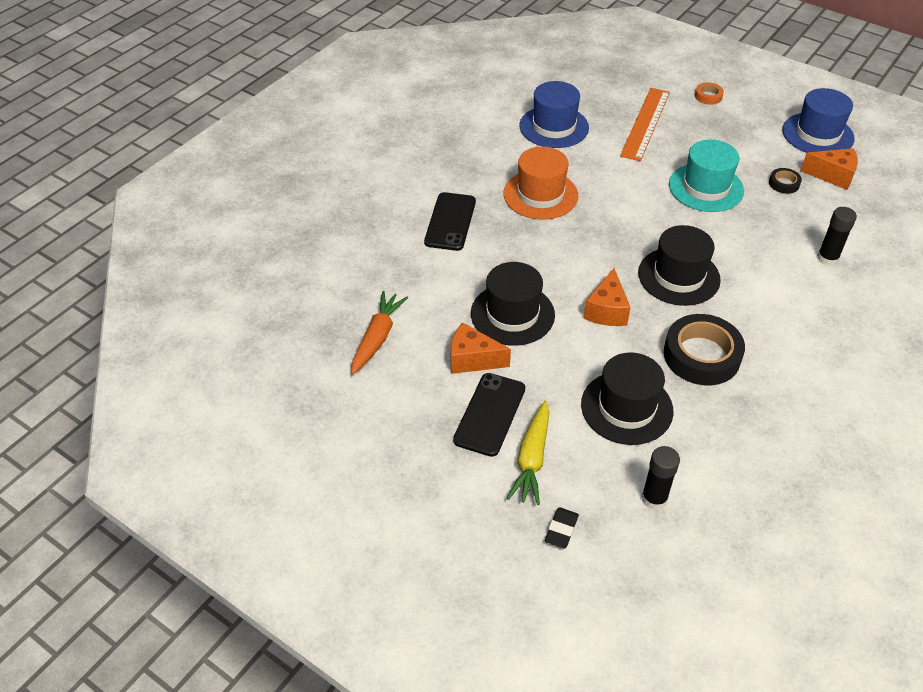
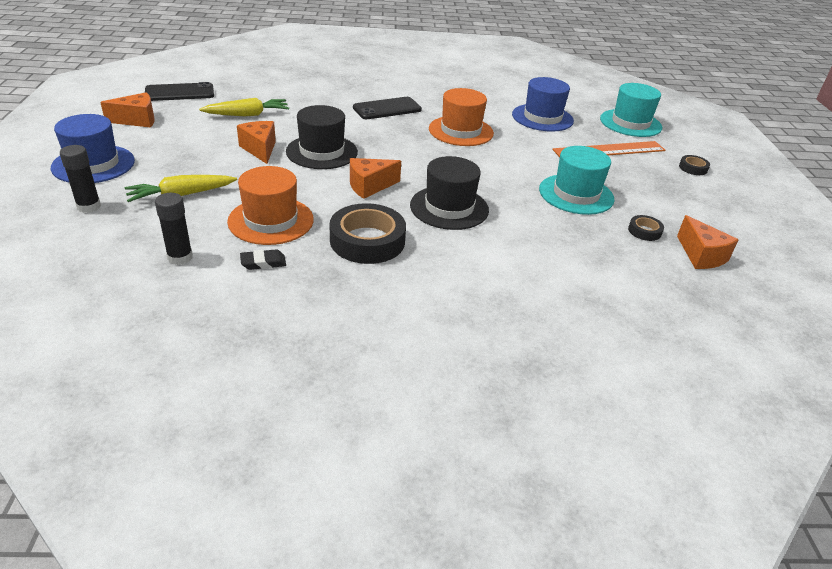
camera: 50 degrees right, 10 degrees down
(315, 440) = (137, 120): none -> orange cheese
(377, 337) = (247, 115): orange carrot -> yellow carrot
(489, 414) = (212, 168): black phone -> black phone (179, 93)
(561, 530) = (117, 224): black eraser -> black eraser (263, 263)
(606, 80) = (630, 123): none -> turquoise hat
(626, 407) = (271, 220): black hat -> orange hat
(708, 96) = (693, 168): orange tape -> black tape
(817, 134) = (745, 234): blue hat -> blue hat (93, 164)
(827, 258) = (579, 279): black glue stick -> black glue stick (89, 206)

